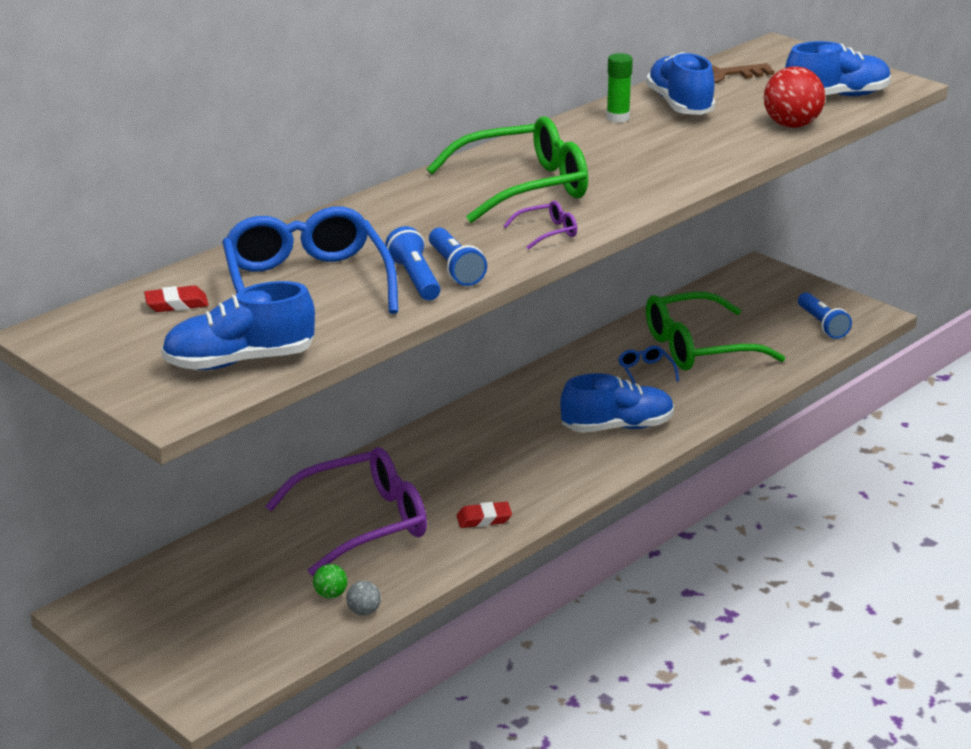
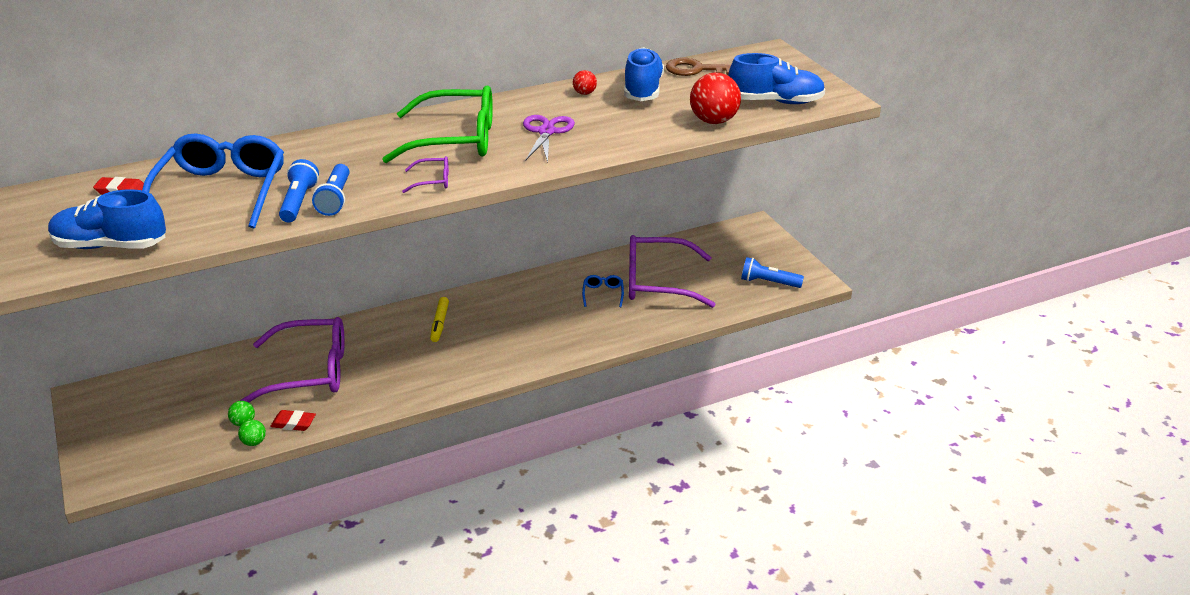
camera: 20 degrees right, 5 degrees up
(364, 612) = (254, 442): grey ball -> green ball
(478, 440) = (440, 323): none -> yellow marker
(484, 519) = (393, 388): red eraser -> red eraser (293, 423)
(617, 427) = (546, 335): blue shoe -> none
(618, 118) = (584, 93): green glue stick -> red ball
(619, 163) = (546, 132): none -> purple scissors
(699, 347) = (658, 282): green glasses -> purple glasses
(822, 325) = (768, 282): blue flashlight -> blue flashlight turned 105 degrees clockwise

